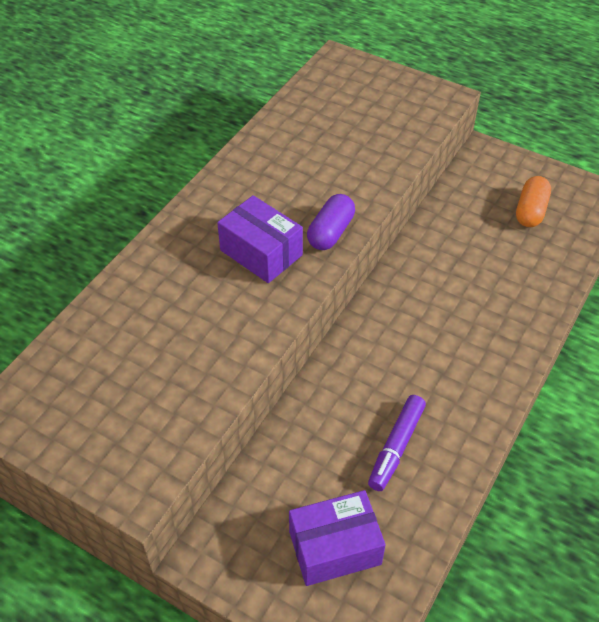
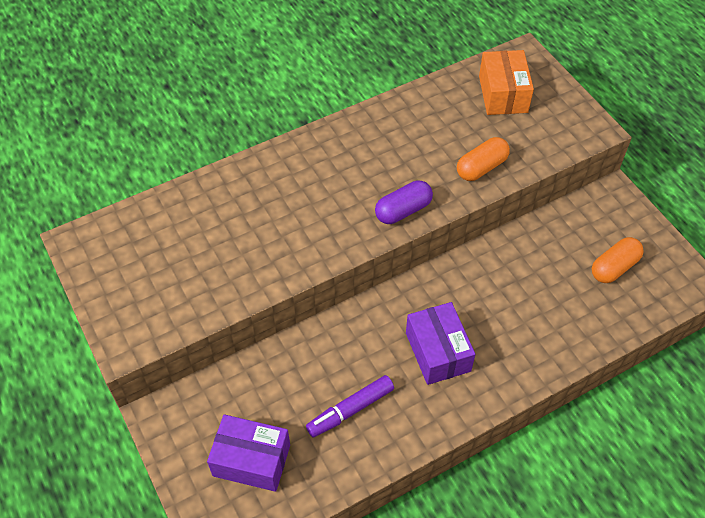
camera: 30 degrees right, 5 degrees up
(261, 252) = (336, 203): purple box -> purple box (438, 352)
(345, 97) = (503, 94): none -> orange box
(374, 166) = (481, 167): none -> orange capsule

